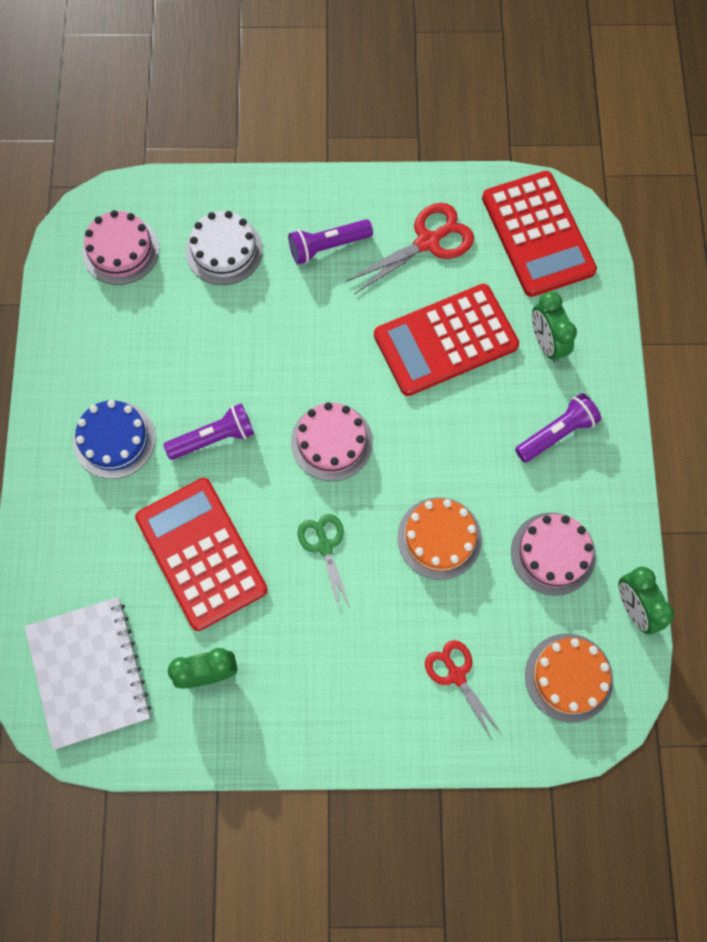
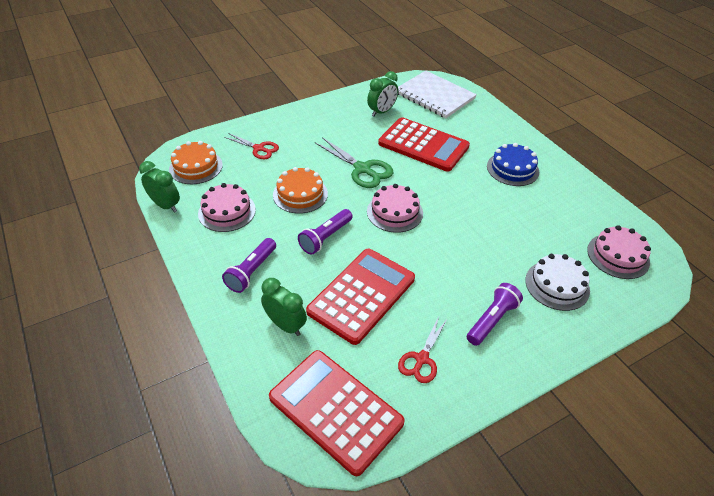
camera: 150 degrees right, 25 degrees down
(213, 438) = (462, 189): purple flashlight -> purple flashlight (325, 237)
(325, 546) = (362, 169): green scissors -> green scissors, size x1.51
(427, 242) = (422, 359): red scissors -> red scissors, size x0.66

